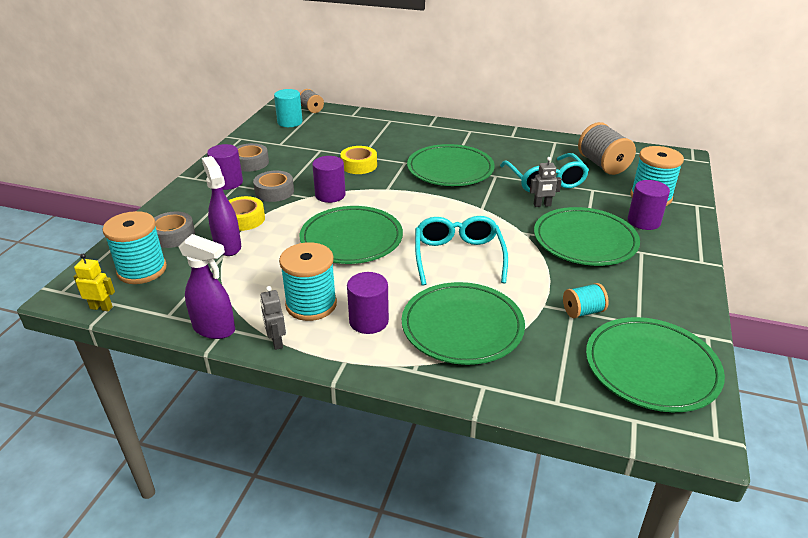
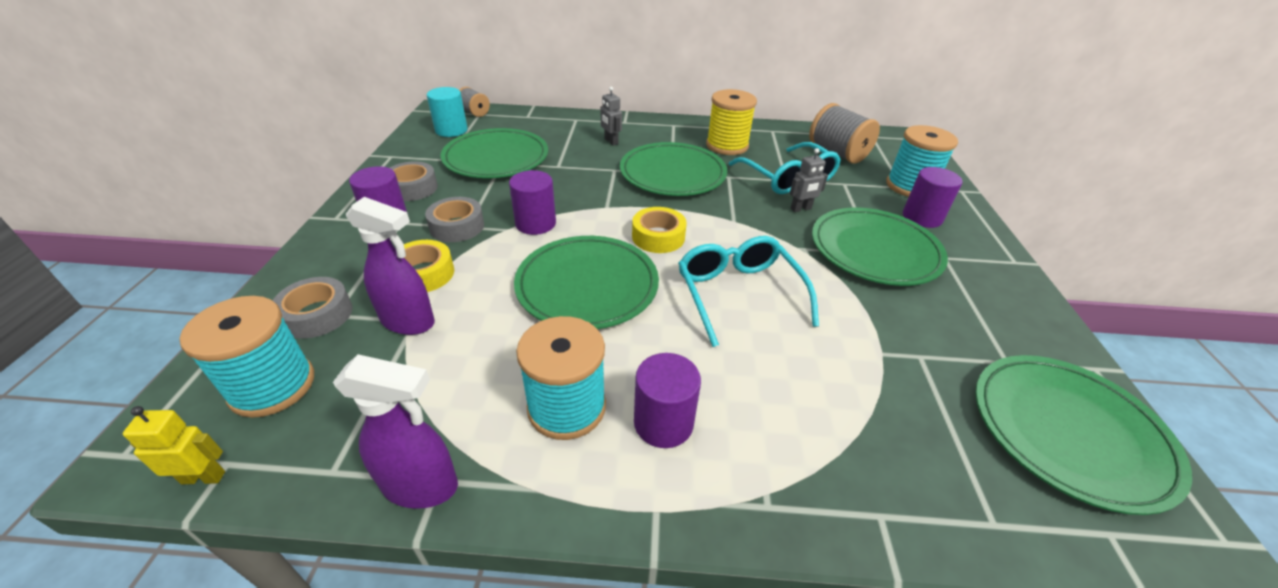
camera: 15 degrees left, 5 degrees up
(227, 246) = (409, 322): purple spray bottle -> purple spray bottle turned 150 degrees clockwise
(276, 342) = (533, 492): grey robot -> grey robot (611, 141)
(359, 165) = (559, 178): yellow tape -> yellow tape (658, 237)
(462, 327) = (798, 408): green plate -> green plate (496, 158)
(507, 151) = (727, 146): none -> yellow spool
(583, 311) = (933, 355): turquoise spool -> none

